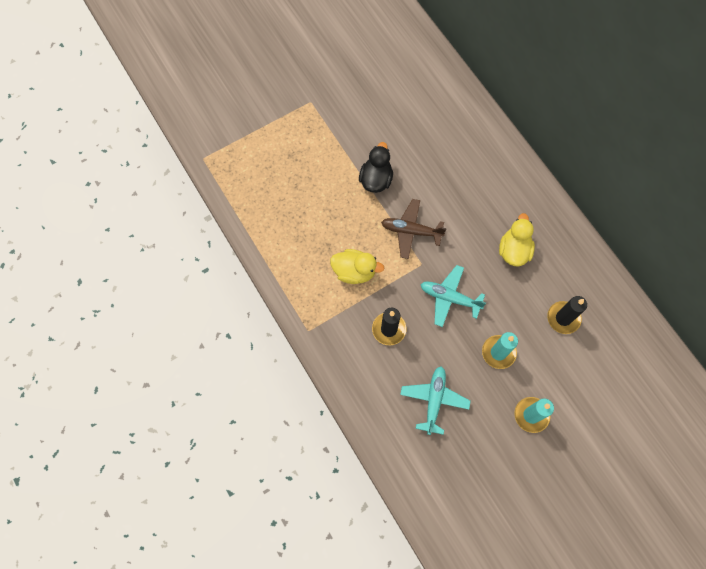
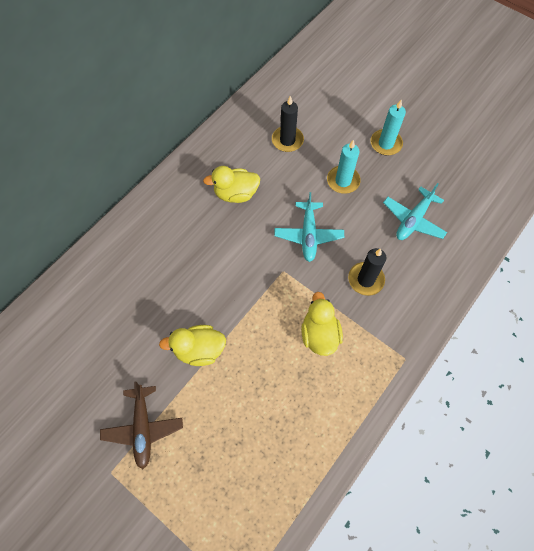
camera: 110 degrees left, 5 degrees down
(376, 179) = (199, 350): black duck -> yellow duck
(411, 231) = (250, 292): brown plane -> brown plane (143, 427)
(434, 400) = (413, 219): turquoise plane -> turquoise plane turned 45 degrees counterclockwise

